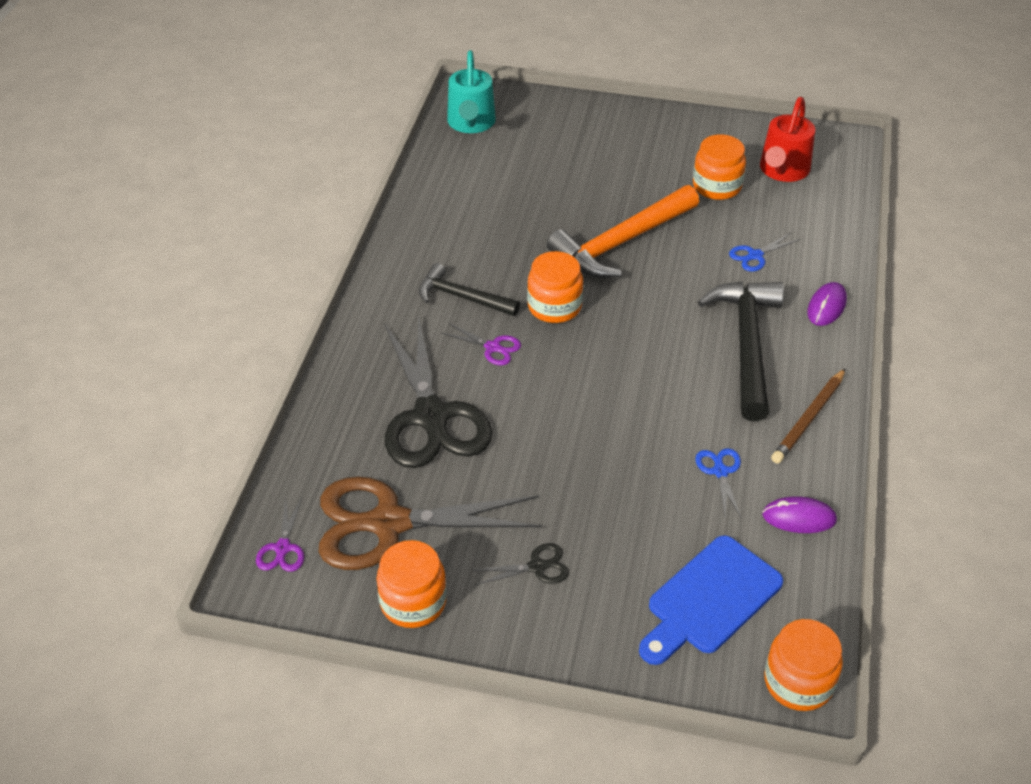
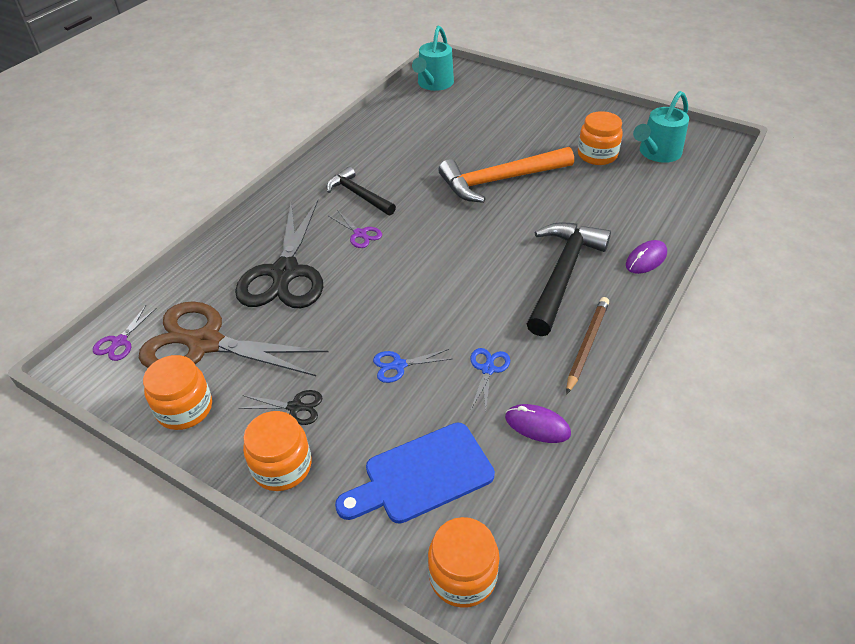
camera: 20 degrees right, 0 degrees up
(554, 306) = (423, 215): orange jar -> orange jar (282, 466)
(755, 255) = (603, 209): blue scissors -> blue scissors (399, 365)
(782, 171) = (657, 153): red watering can -> turquoise watering can
(808, 419) = (587, 345): brown pencil -> brown pencil turned 150 degrees clockwise

